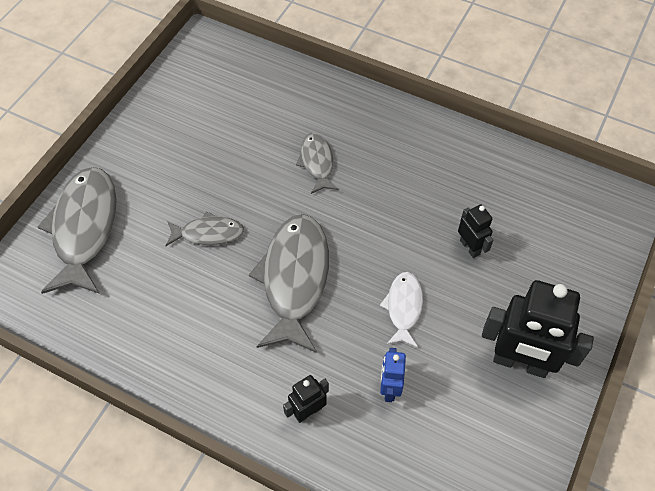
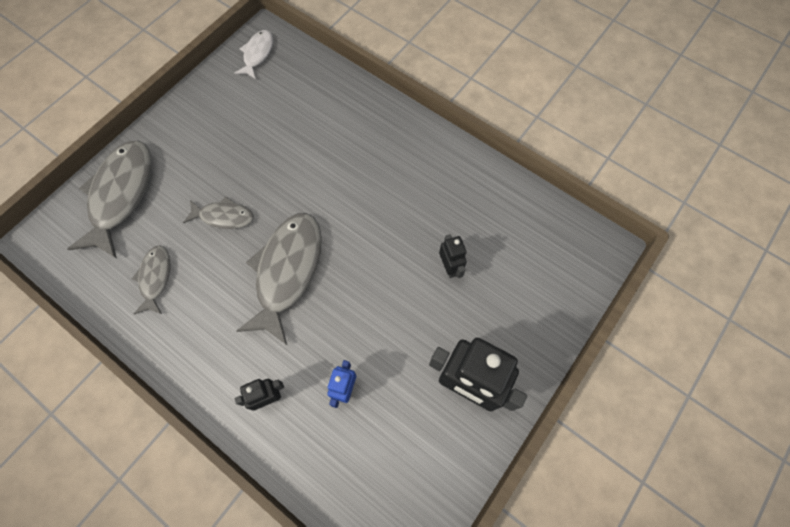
camera: 10 degrees right, 10 degrees up
(317, 162) = (334, 164): grey fish -> grey fish (155, 278)
(403, 307) = (376, 314): white fish -> white fish (257, 54)

